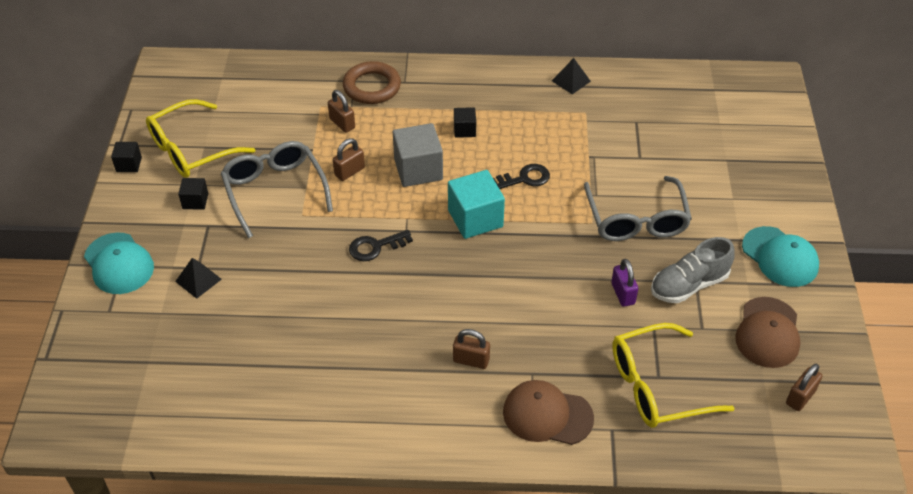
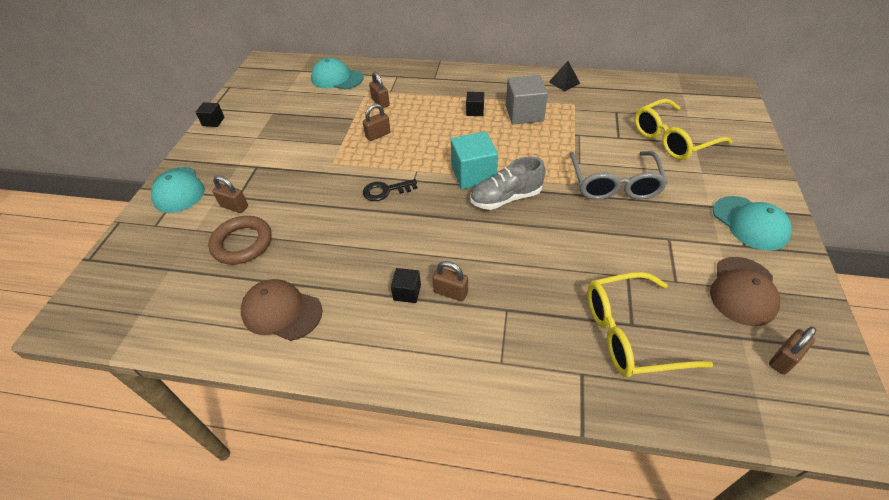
camera: 10 degrees right, 0 degrees up
(191, 150) = (262, 114): yellow glasses -> yellow glasses (672, 139)
(195, 201) = (253, 149): black cube -> black cube (407, 292)
(198, 280) = (234, 206): black pyramid -> brown padlock
(275, 88) = (337, 78): none -> turquoise cap
(275, 191) = (316, 145): grey glasses -> none
(372, 87) = (408, 80): brown ring -> brown ring (242, 243)
(418, 169) = (433, 136): grey cube -> grey cube (524, 114)
(524, 178) = (519, 147): black key -> none
(547, 415) = (517, 352): brown cap -> brown cap (281, 311)
(623, 294) = (599, 244): purple padlock -> none
(689, 285) = (662, 241): grey shoe -> grey shoe (506, 198)

